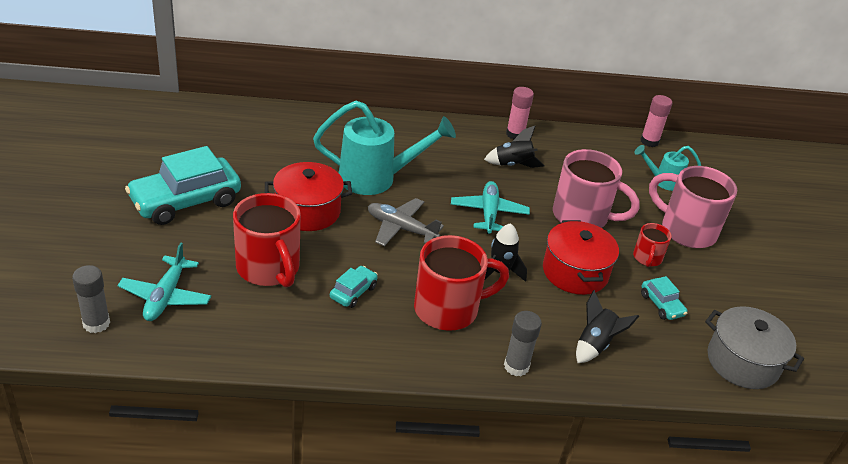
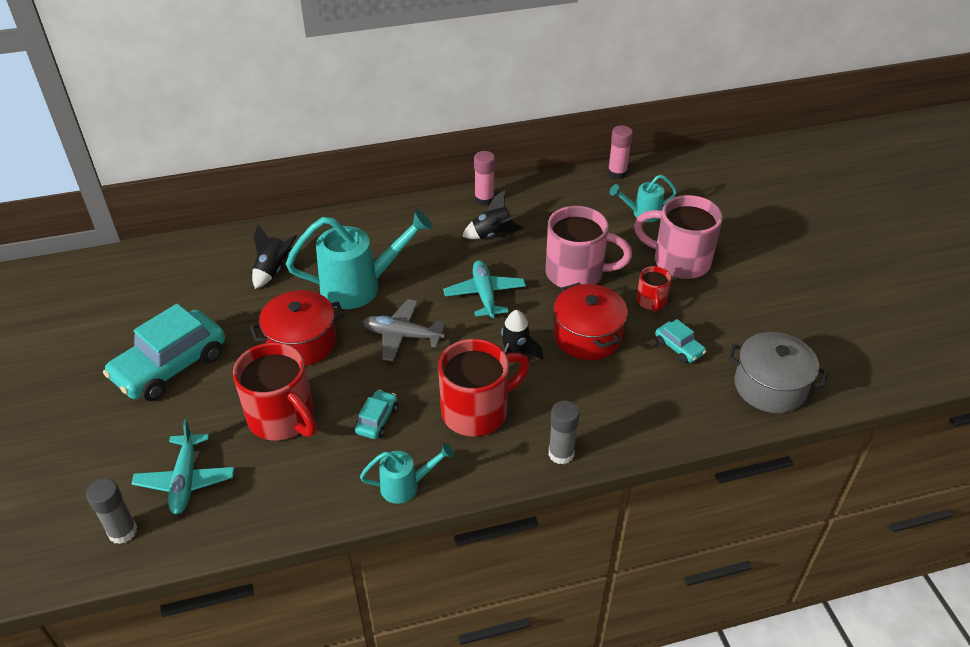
camera: 10 degrees left, 5 degrees up
(361, 355) = (406, 486): none -> turquoise watering can
(595, 344) = (629, 408): black rocket -> black rocket (273, 270)

